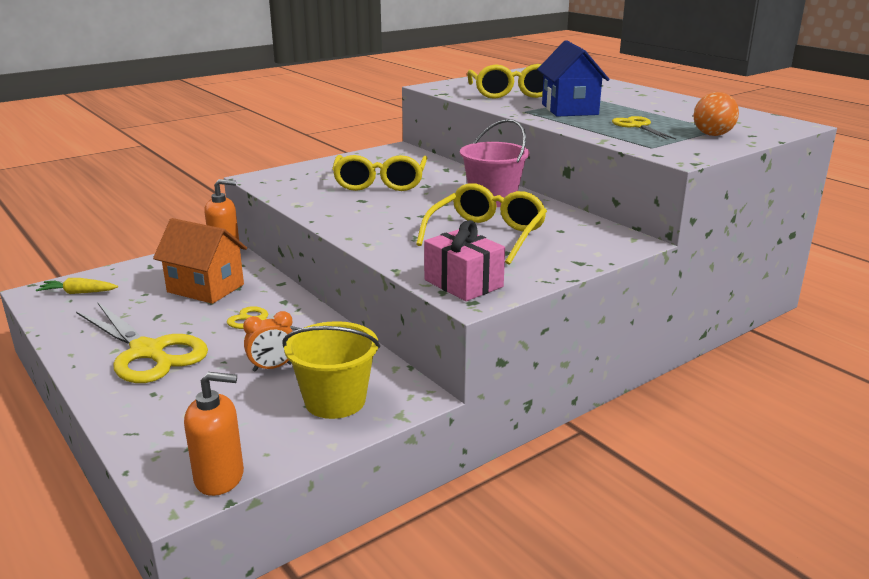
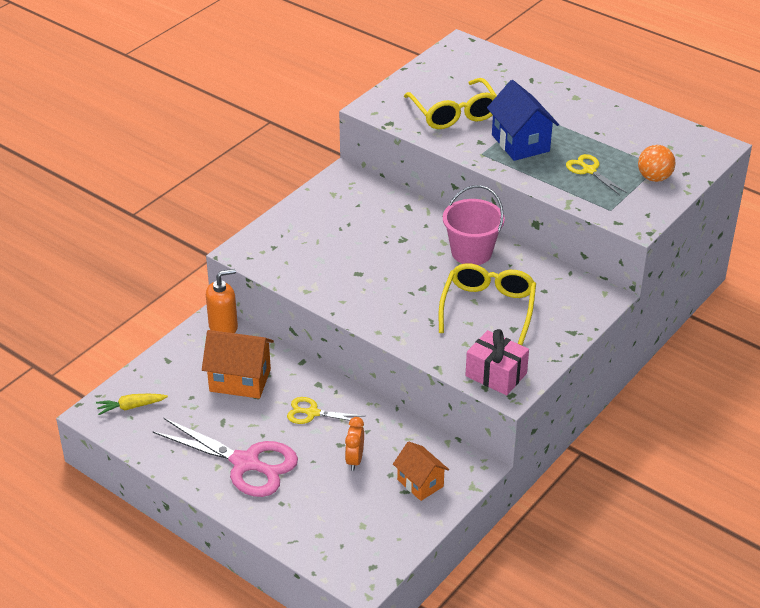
camera: 15 degrees left, 15 degrees up
(147, 352) = (245, 463): yellow scissors -> pink scissors
(220, 477) = (380, 564): orange soap dispenser -> none
(272, 367) = (355, 460): orange clock -> orange clock turned 135 degrees clockwise
(335, 401) = (420, 483): yellow bucket -> orange house
(380, 183) = (360, 242): yellow glasses -> none

